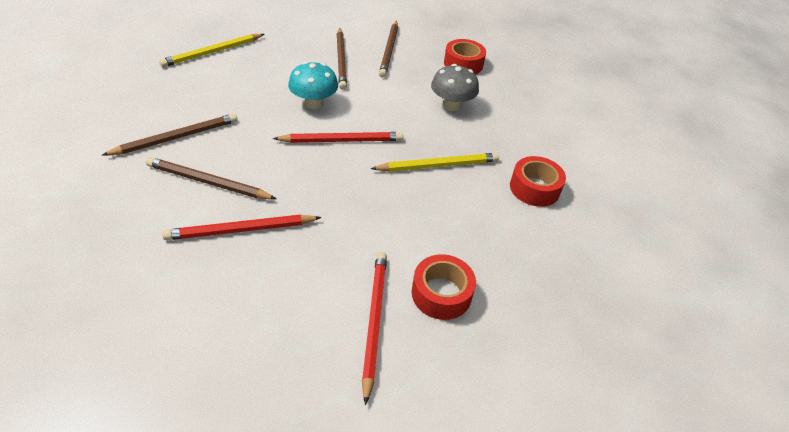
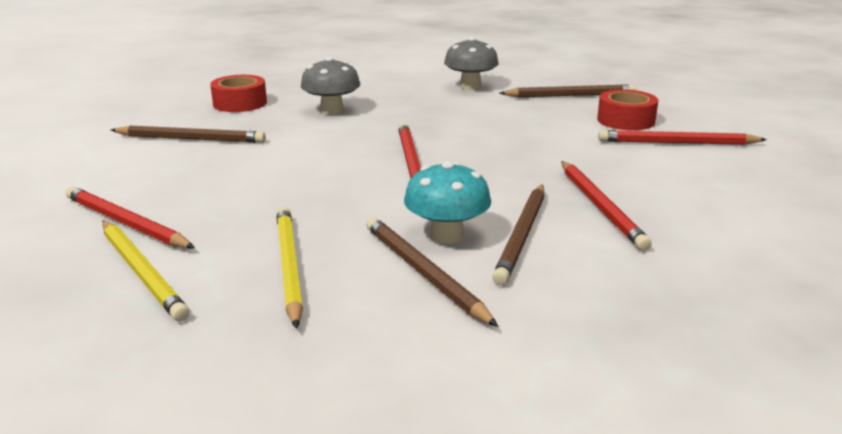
camera: 85 degrees left, 20 degrees down
(268, 42) = (125, 223): none -> red pencil
(314, 103) = (325, 180): turquoise mushroom -> turquoise mushroom (447, 235)
(341, 60) = (209, 166): brown pencil -> brown pencil (570, 95)
(438, 165) = (446, 118): yellow pencil -> yellow pencil (288, 266)
(534, 188) = (470, 86): red tape -> grey mushroom

